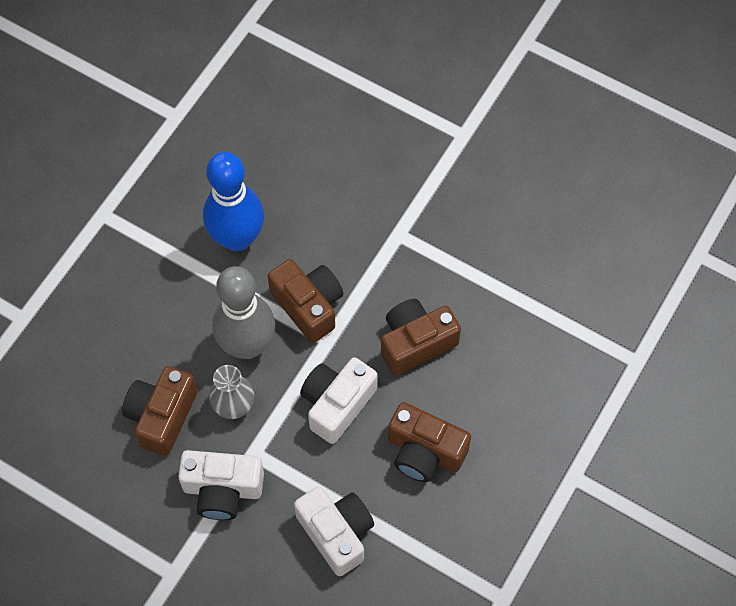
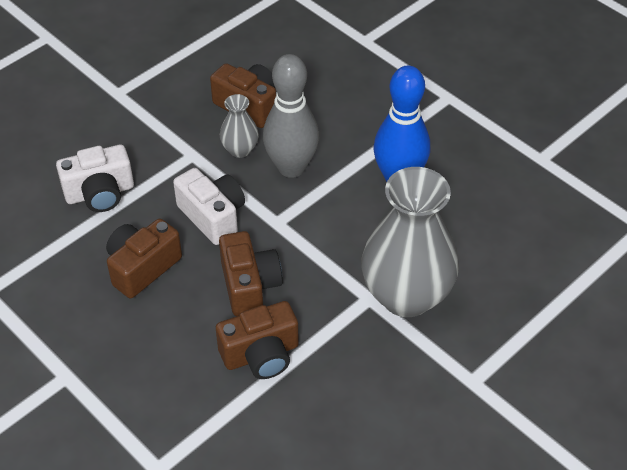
camera: 105 degrees right, 15 degrees down
(222, 489) = (170, 131): white camera -> none
(308, 306) = (315, 215): brown camera -> brown camera (261, 354)
(386, 203) = (406, 296): none -> grey vase

